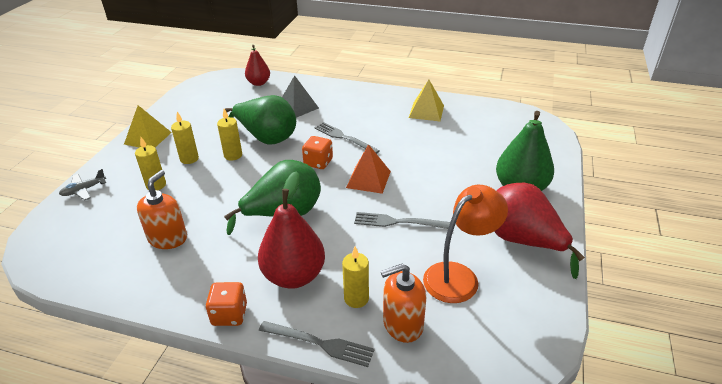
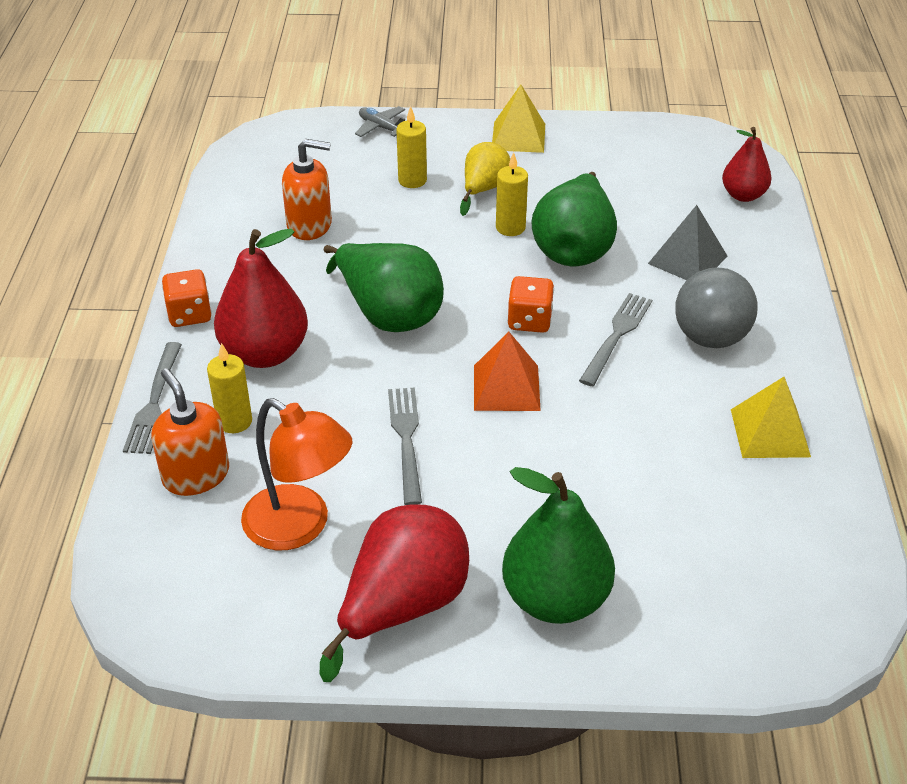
camera: 75 degrees right, 5 degrees up
(189, 159) = (484, 189): yellow candle -> yellow pear
(358, 113) = (710, 338): none -> grey ball

